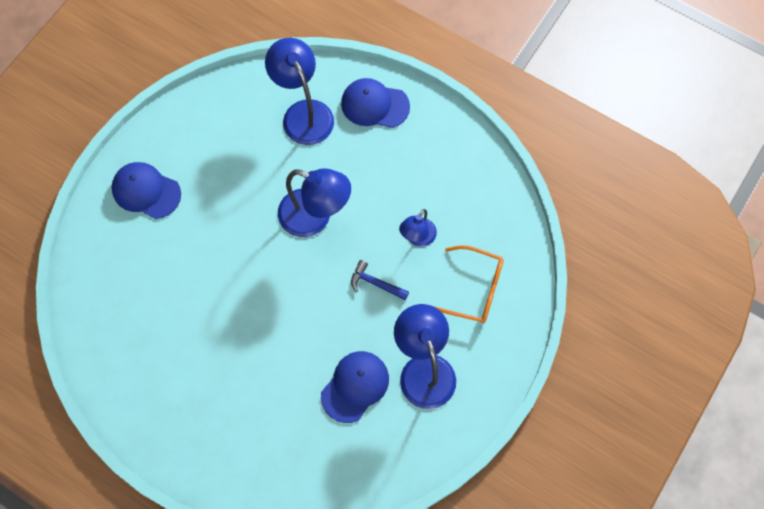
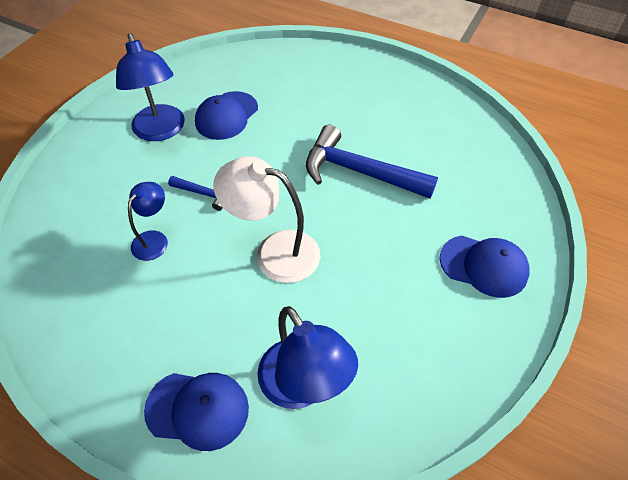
camera: 175 degrees right, 15 degrees down
(227, 297) = (359, 172): none -> blue hammer
(315, 217) = (275, 252): blue lamp -> white lamp
(474, 289) = (98, 195): orange glasses -> none

